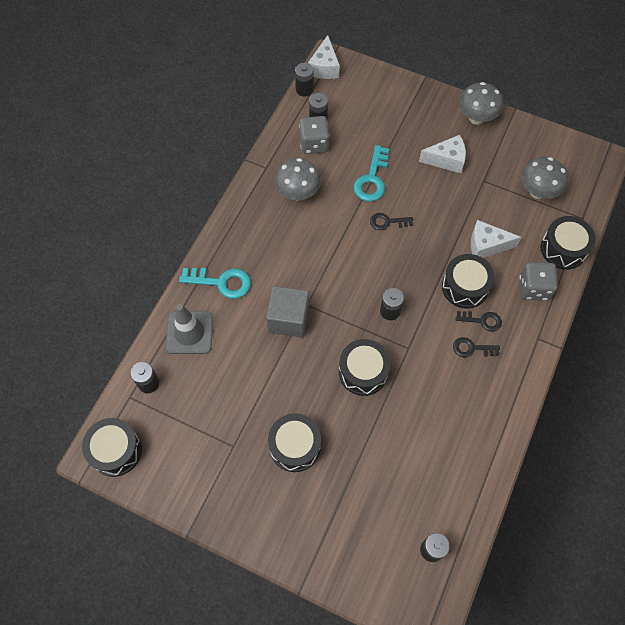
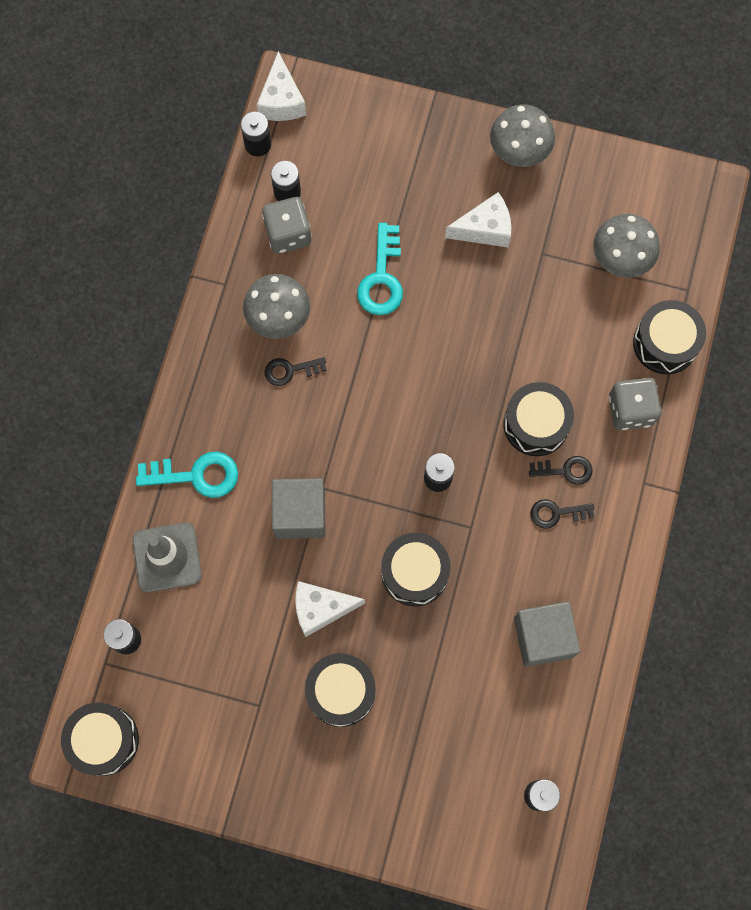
camera: 10 degrees left, 10 degrees up
(387, 222) = (414, 342): black key -> black key (290, 370)
(450, 433) = (543, 637): none -> grey cube
(486, 245) = (558, 355): white cheese -> white cheese (321, 608)

